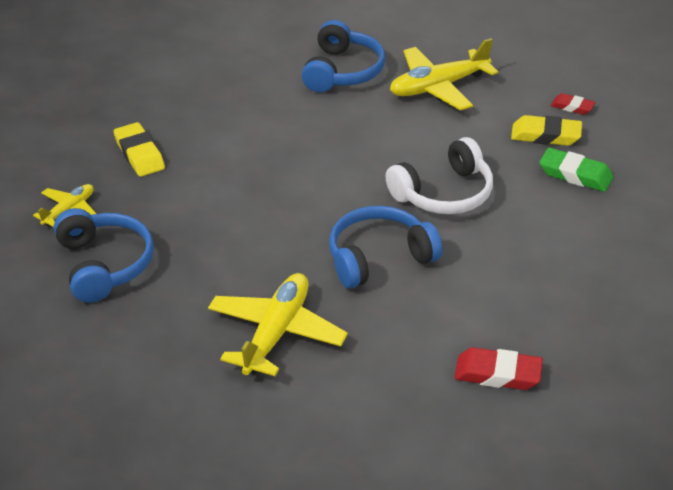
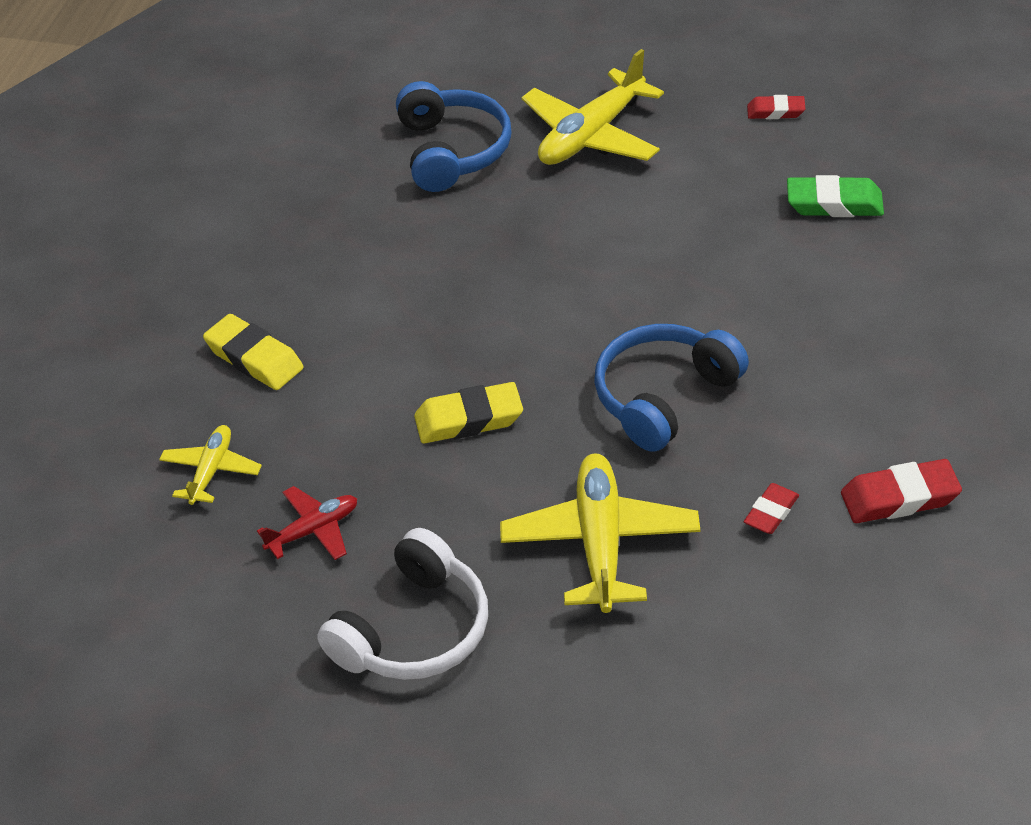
camera: 20 degrees left, 5 degrees up
(104, 264) = (313, 530): blue headphones -> red plane
(402, 353) = (771, 512): none -> red eraser
(444, 193) = (690, 282): white headphones -> white headphones (414, 630)
(545, 135) = (767, 161): yellow eraser -> yellow eraser (469, 419)

